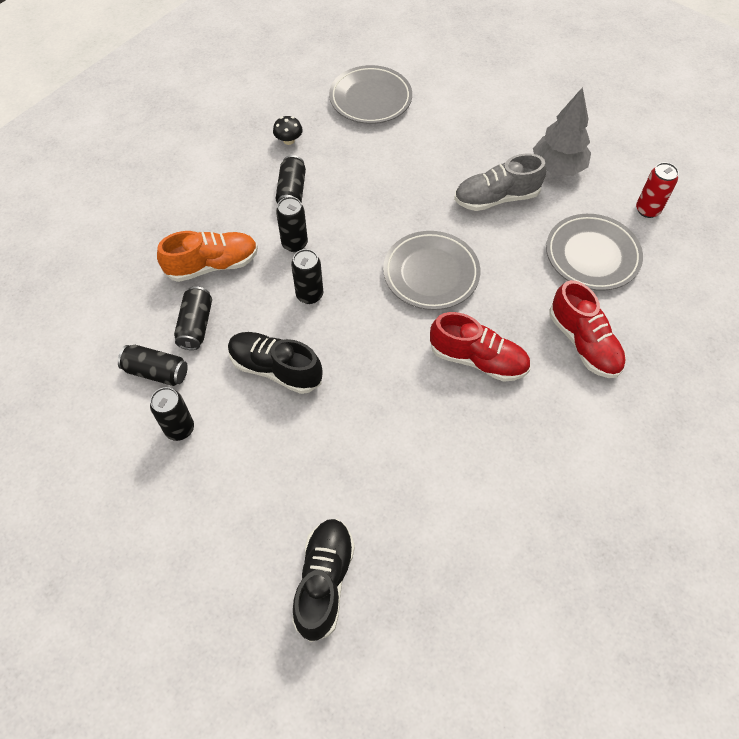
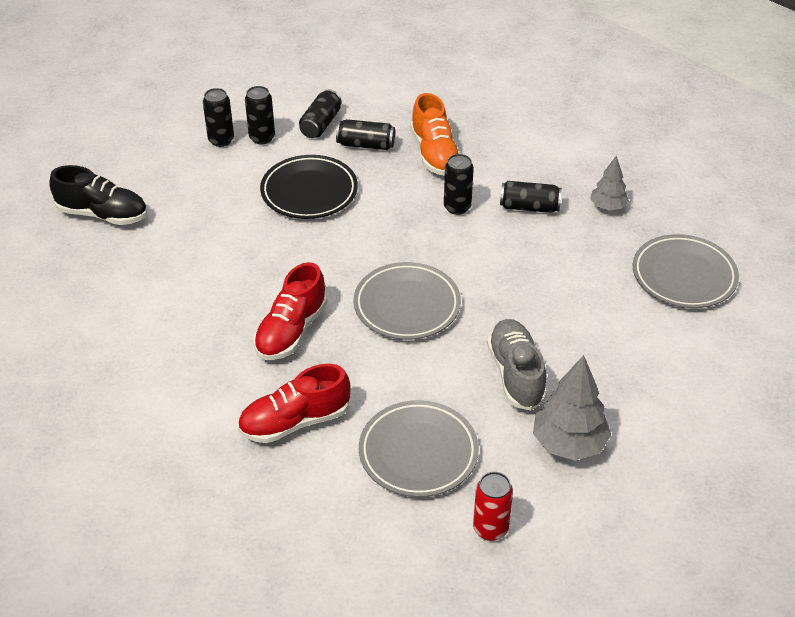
camera: 95 degrees right, 15 degrees down
(275, 369) = (309, 192): black shoe -> black plate
(289, 140) = (607, 207): black mushroom -> grey tree
(309, 295) = (390, 215): black can -> black can (221, 140)

